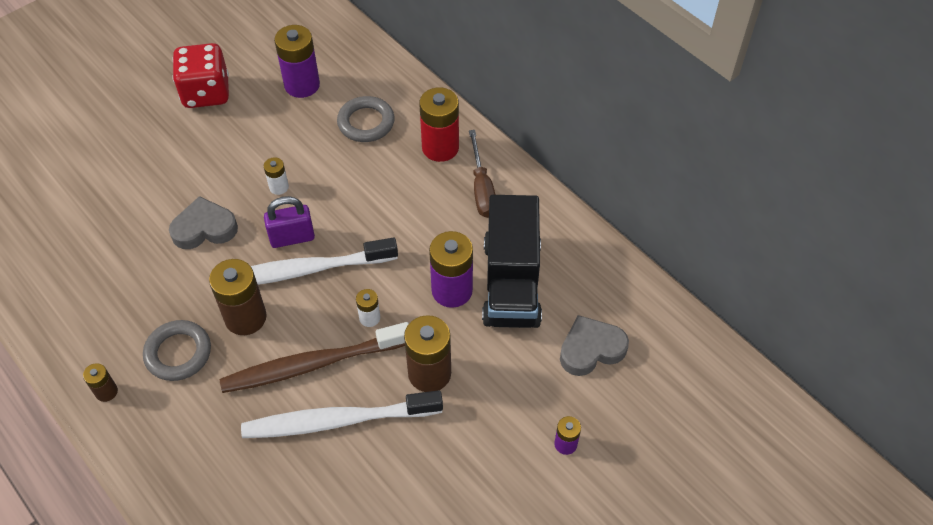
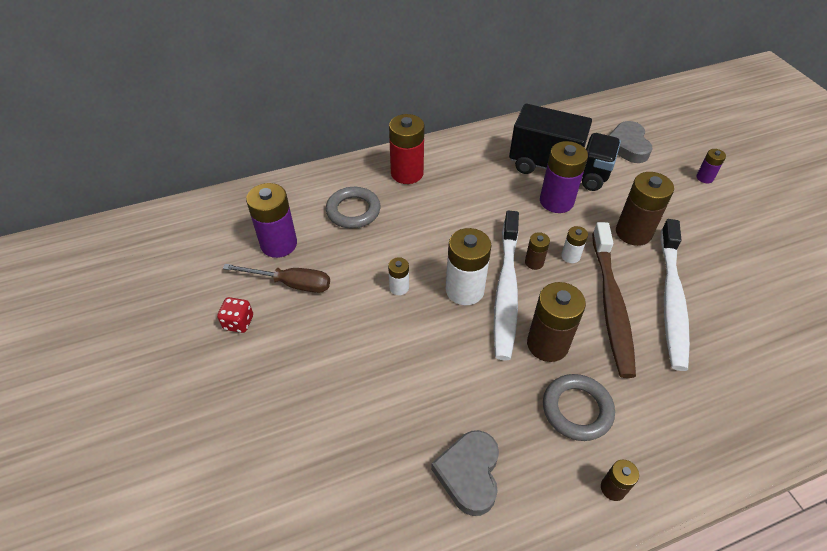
camera: 70 degrees left, 5 degrees down
(204, 228) = (425, 358): grey heart -> grey heart (469, 474)
(206, 93) = (238, 322): red dice -> red dice, size x0.49
(292, 237) = (464, 290): purple padlock -> white battery
(349, 287) = (534, 262): none -> brown battery
(482, 188) = (461, 161): brown screwdriver -> brown screwdriver (291, 284)

